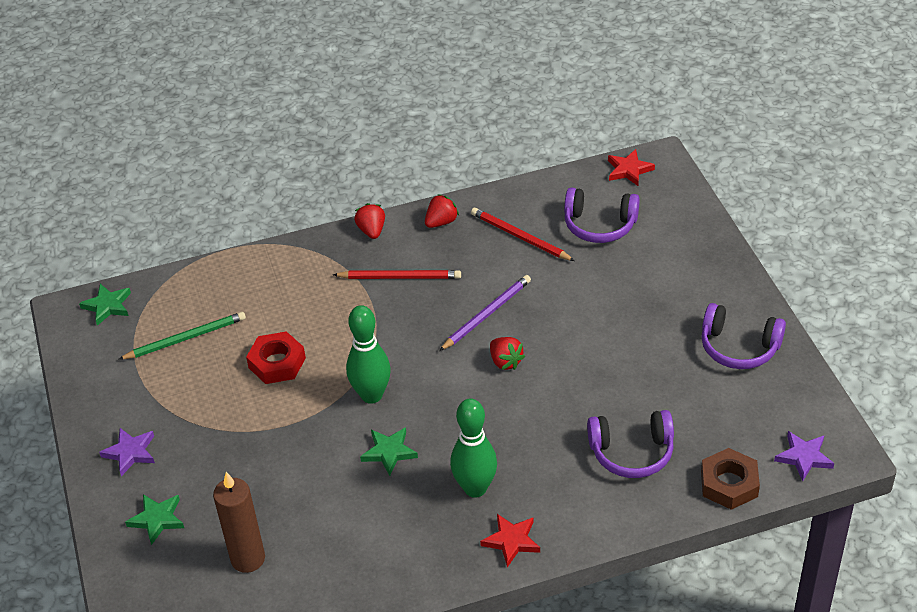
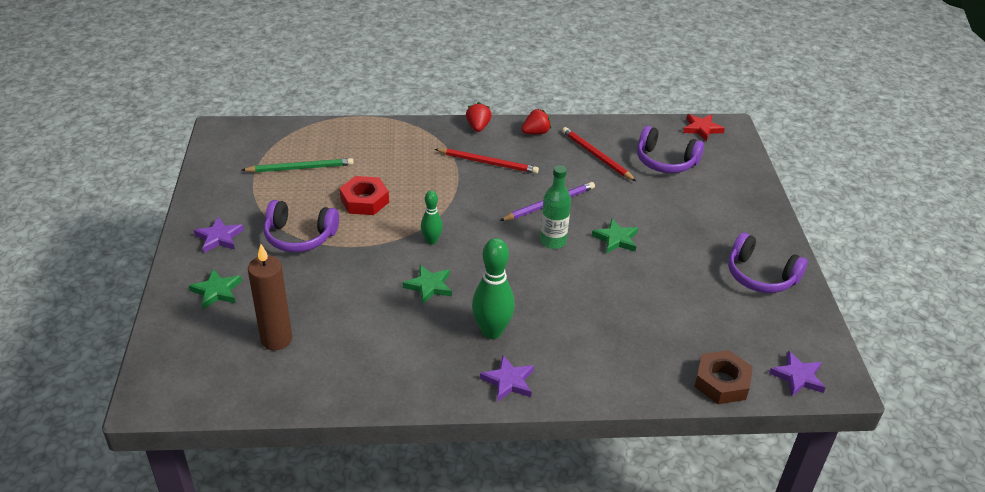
camera: 10 degrees right, 5 degrees down
(107, 306) = (251, 133): green star -> green star (616, 239)
(371, 395) = (431, 241): green bowling pin -> green bowling pin, size x0.57
(505, 361) = (553, 241): red strawberry -> green bottle
(511, 541) = (508, 381): red star -> purple star
(632, 452) = (640, 336): purple headphones -> purple headphones (299, 236)

